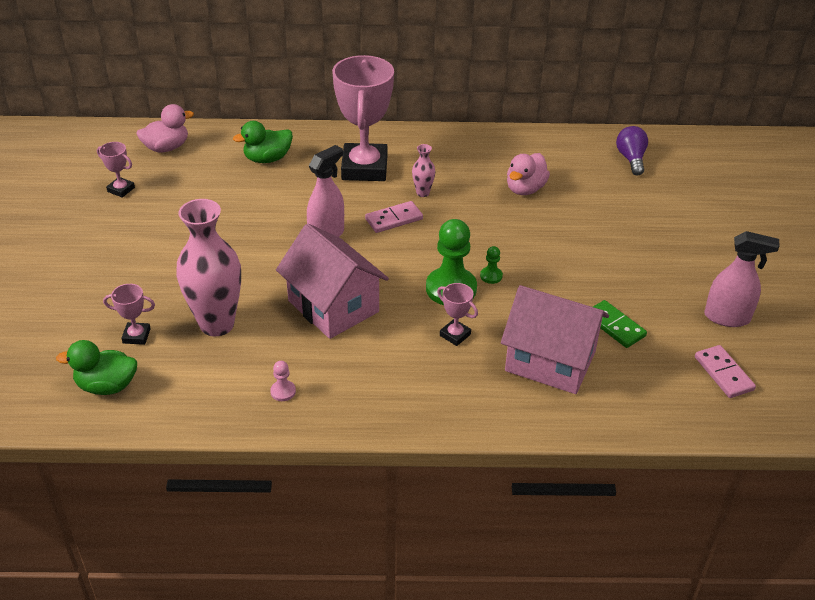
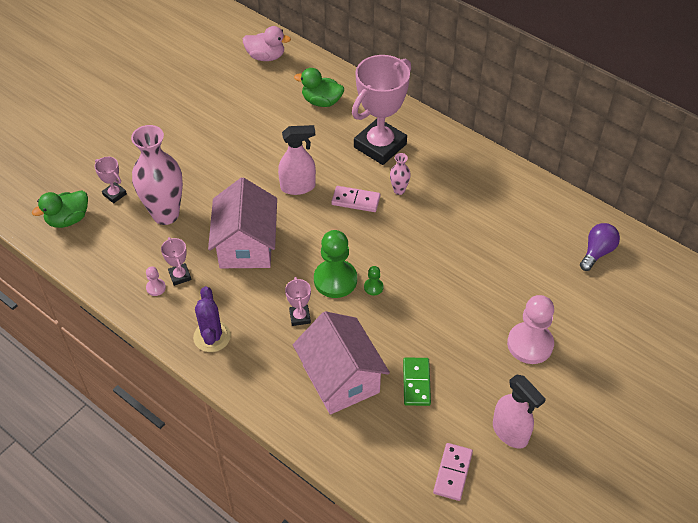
camera: 40 degrees right, 10 degrees up
(107, 386) = (68, 219): green duck -> green duck turned 75 degrees counterclockwise
(121, 189) = (207, 76): pink trophy -> pink trophy (180, 276)
(392, 399) = (212, 337): none -> purple cactus
(525, 189) = (479, 230): pink duck -> none
(663, 247) = (530, 344): none -> pink pawn

